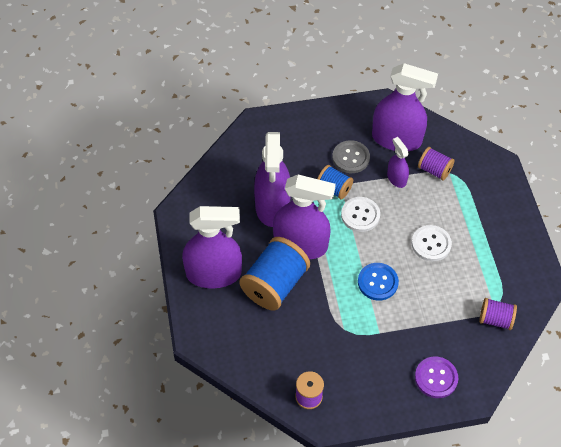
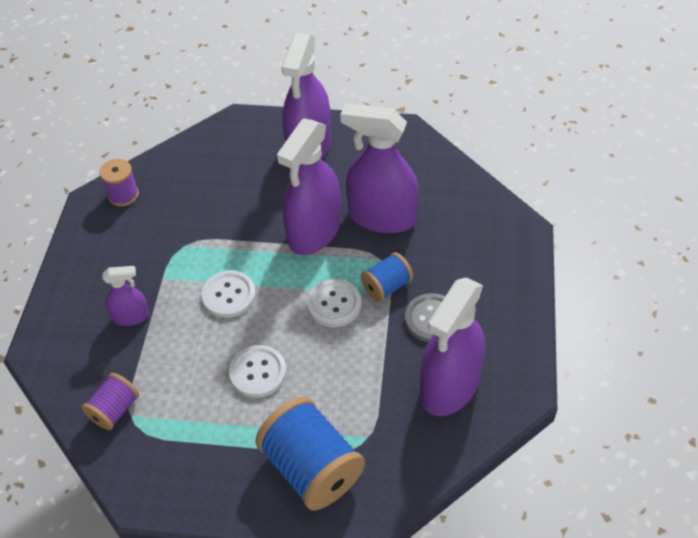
camera: 110 degrees right, 5 degrees down
(275, 284) = (271, 196): blue spool -> blue spool (312, 468)
(377, 282) = (229, 295): blue button -> white button
(396, 178) = (379, 364): purple spray bottle -> purple spray bottle (131, 316)
(434, 170) = (378, 418): purple spool -> none
(436, 378) = (77, 317): purple button -> none

